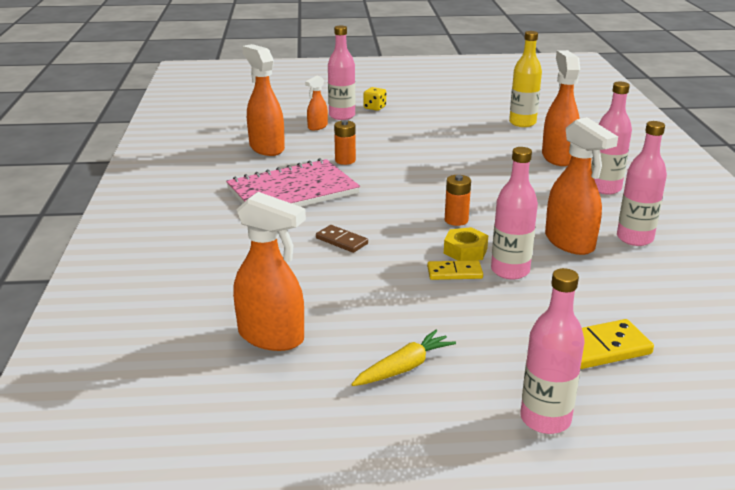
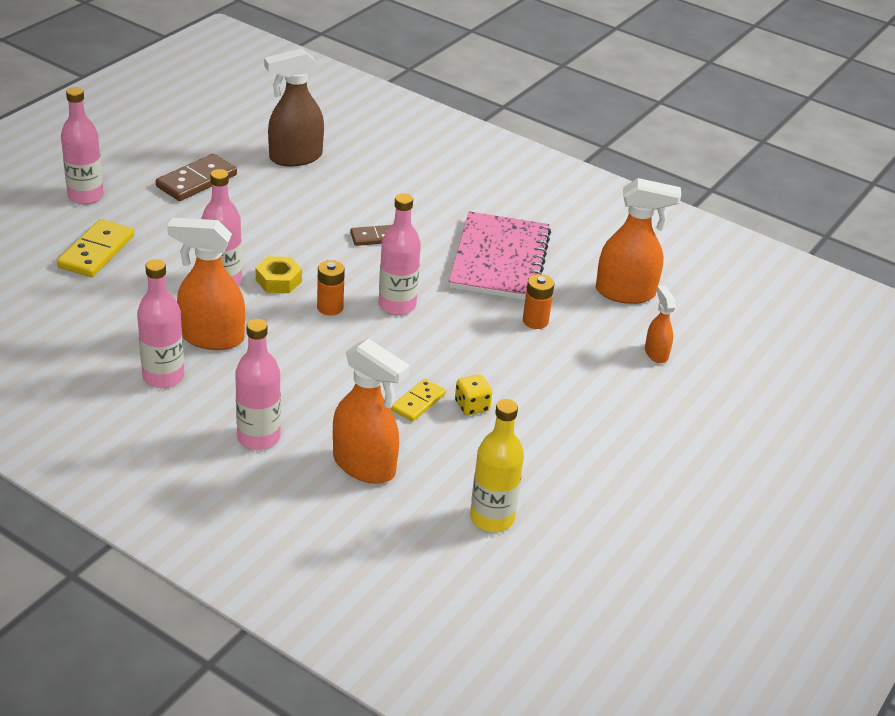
camera: 125 degrees right, 10 degrees up
(272, 337) = (295, 157): orange spray bottle -> brown spray bottle
(342, 116) = (675, 389): pink bottle -> pink bottle (397, 305)
(374, 108) = (680, 430): yellow dice -> yellow dice (472, 406)
(404, 368) = (197, 181): yellow carrot -> brown domino
(454, 273) = (258, 257): yellow domino -> yellow domino (418, 402)

